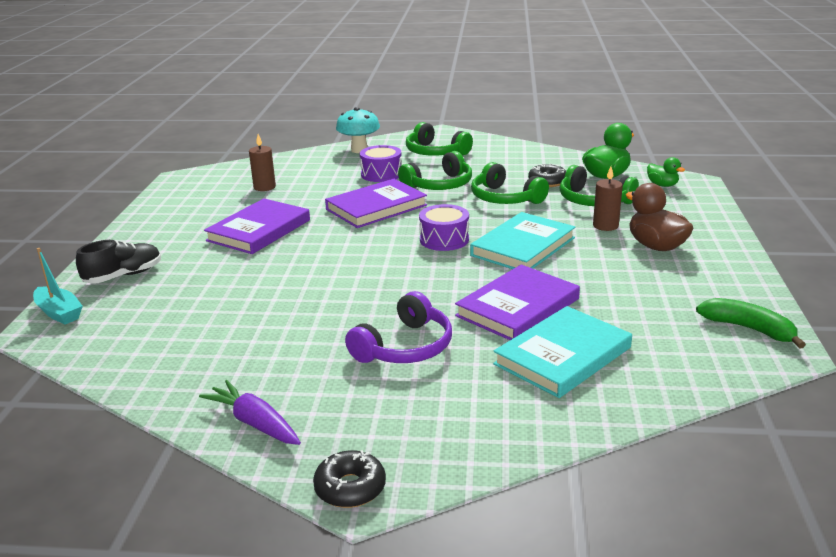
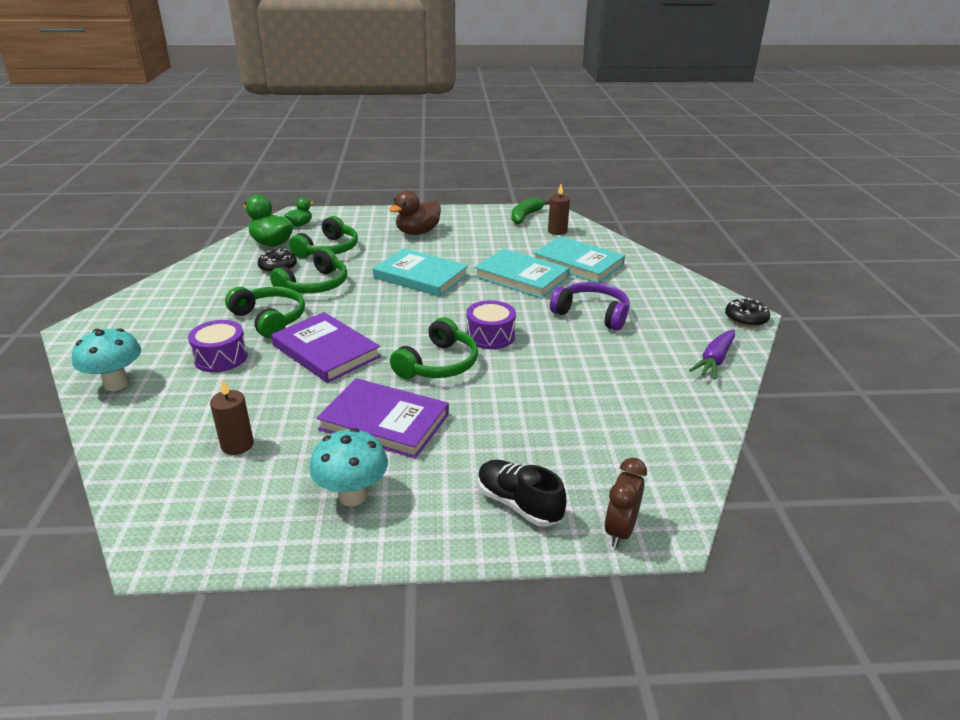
camera: 100 degrees left, 5 degrees up
(59, 313) = (620, 530): turquoise boat -> brown clock
(183, 221) = (352, 496): none -> turquoise mushroom
(435, 152) = (158, 328): green headphones -> green headphones (438, 364)
(444, 239) = (408, 309): purple drum -> purple drum (490, 336)
(518, 307) = (521, 277): purple book -> turquoise book
(605, 226) = (381, 246): brown candle -> brown candle (557, 231)

